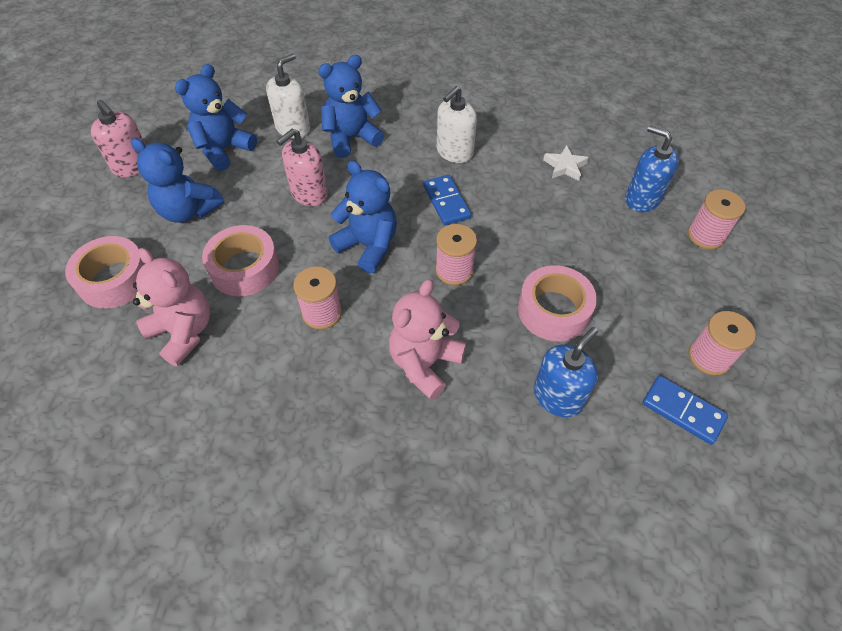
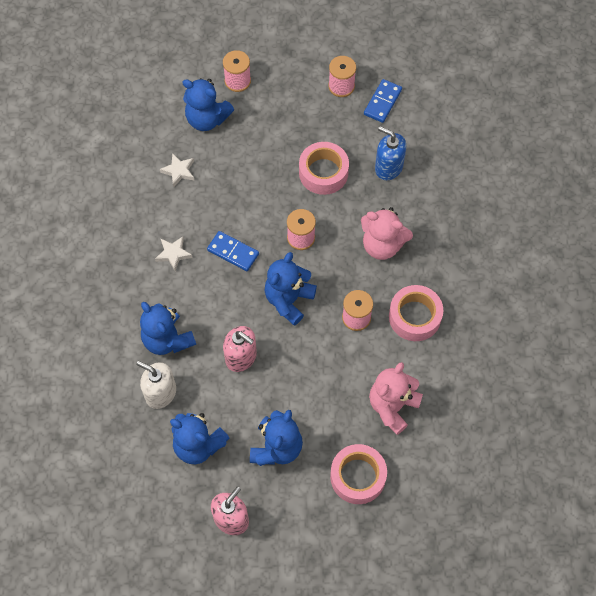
camera: 100 degrees left, 10 degrees up
(244, 268) = (327, 383): pink tape -> pink tape (414, 317)
(446, 202) = (233, 252): blue domino -> blue domino turned 60 degrees clockwise
(454, 152) = (173, 254): white soap dispenser -> white star
(642, 199) = (207, 119): blue soap dispenser -> blue teddy bear

